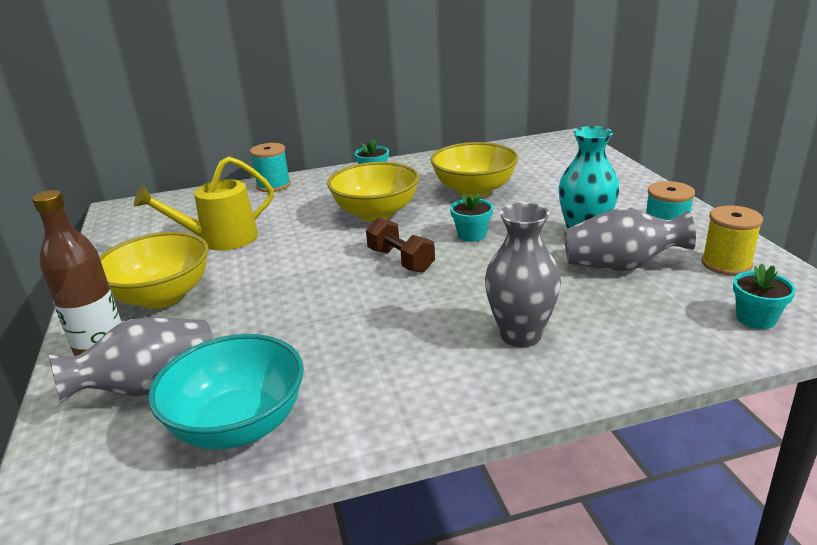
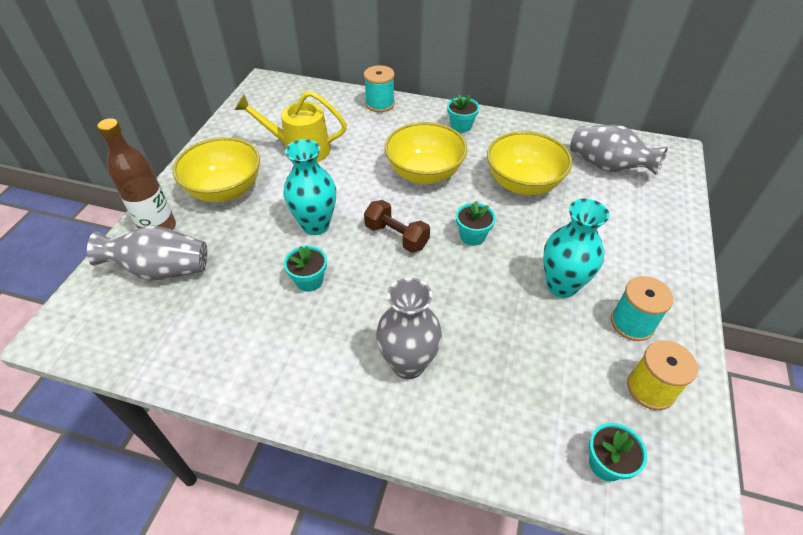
camera: 30 degrees right, 20 degrees up
(238, 425) = (180, 334): turquoise bowl -> none
(305, 283) = (315, 225): none -> turquoise vase
(347, 323) = (309, 280): none -> turquoise flower pot
(400, 260) = (396, 236): brown dumbbell -> brown dumbbell turned 45 degrees counterclockwise
(621, 266) = (555, 337): grey vase -> grey vase (608, 166)

